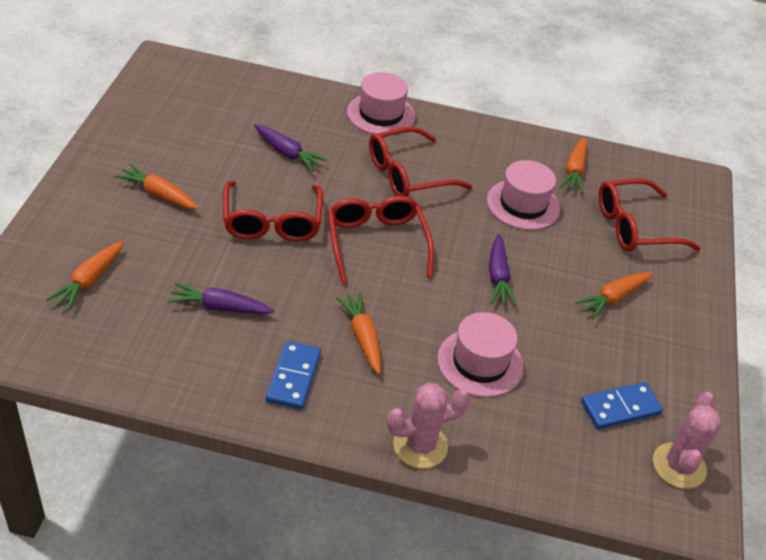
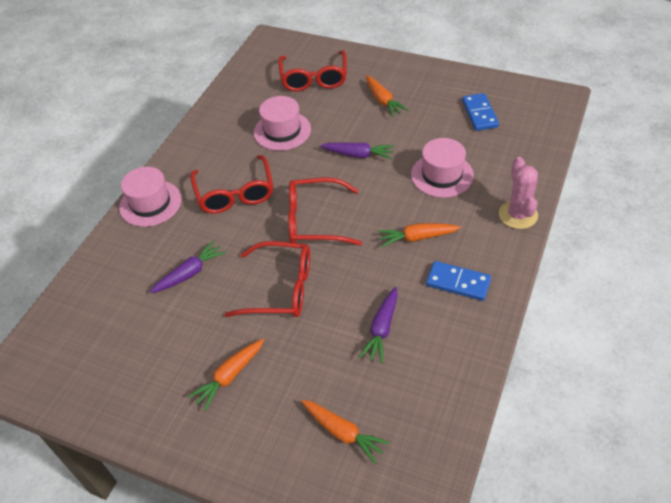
camera: 70 degrees left, 5 degrees up
(574, 171) = (249, 98): orange carrot -> none
(679, 466) = (523, 97): pink cactus -> none

